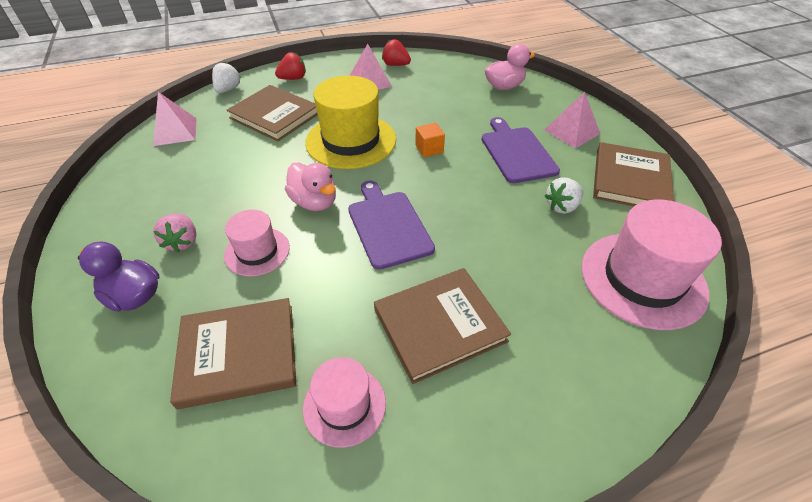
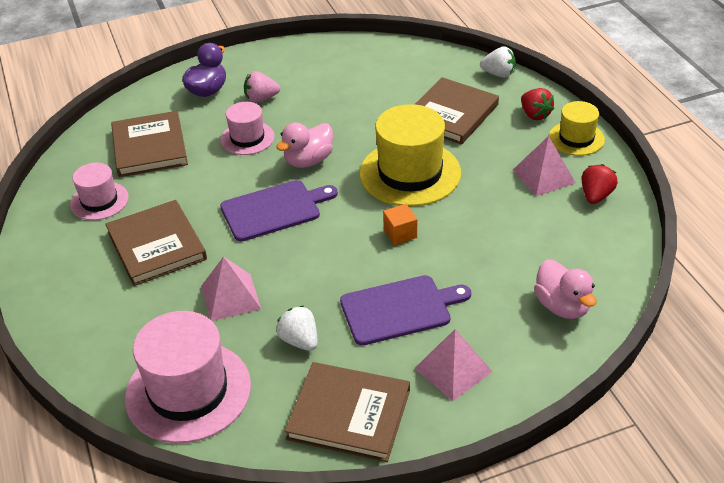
camera: 90 degrees right, 5 degrees down
(175, 131) = (413, 59): pink pyramid -> pink pyramid (231, 297)
(329, 65) = (576, 138): none -> yellow hat

